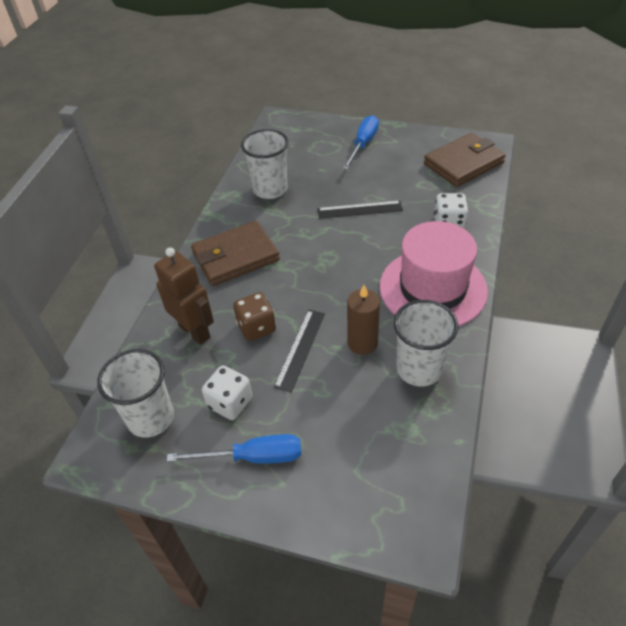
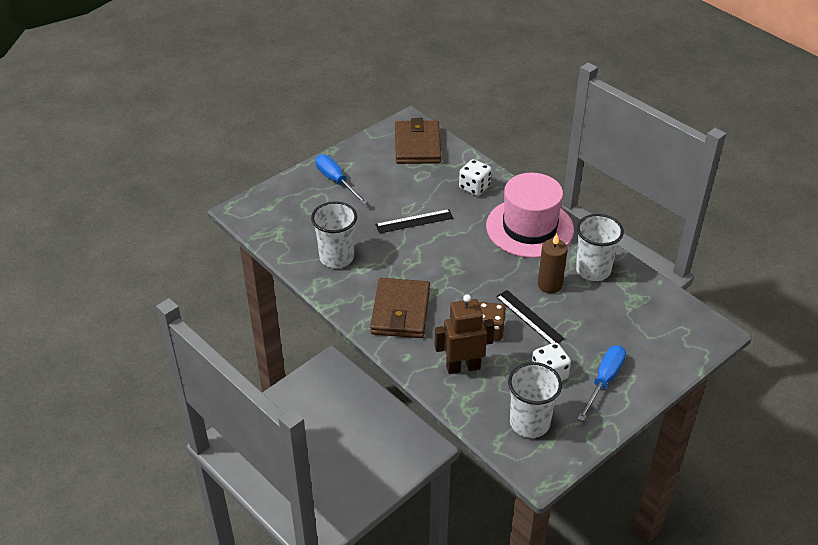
camera: 60 degrees left, 5 degrees down
(359, 210) = (414, 221): black ruler -> black ruler turned 45 degrees clockwise

